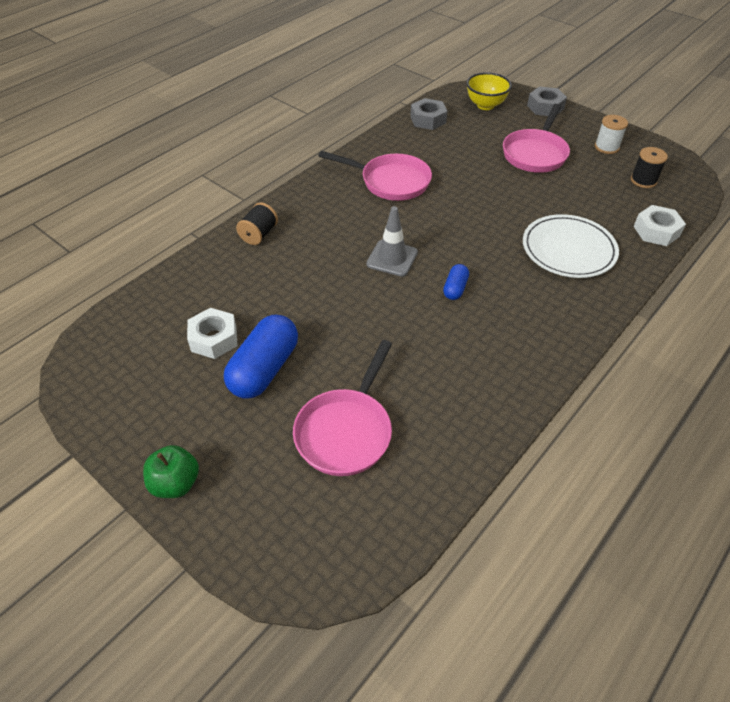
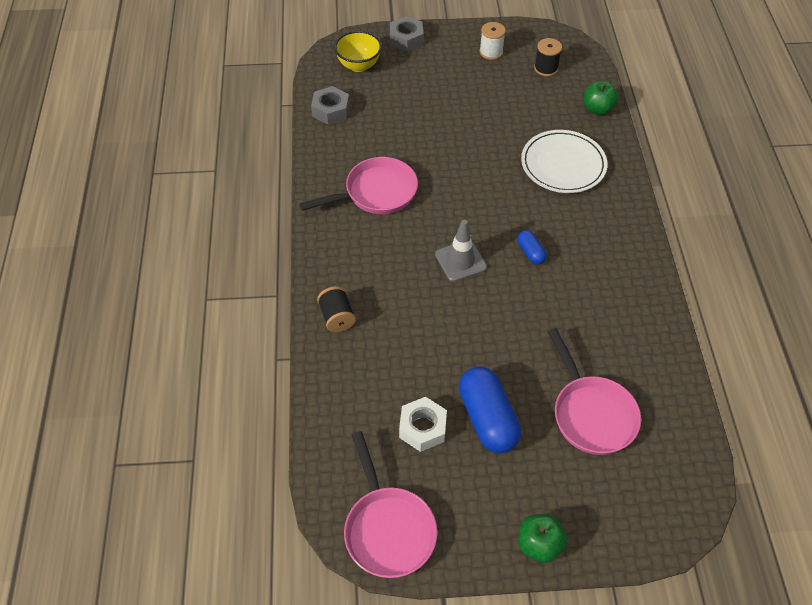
camera: 45 degrees left, 5 degrees up
(535, 153) = (449, 91): pink pan -> pink pan (388, 529)
(656, 231) = (597, 109): white nut -> green apple

